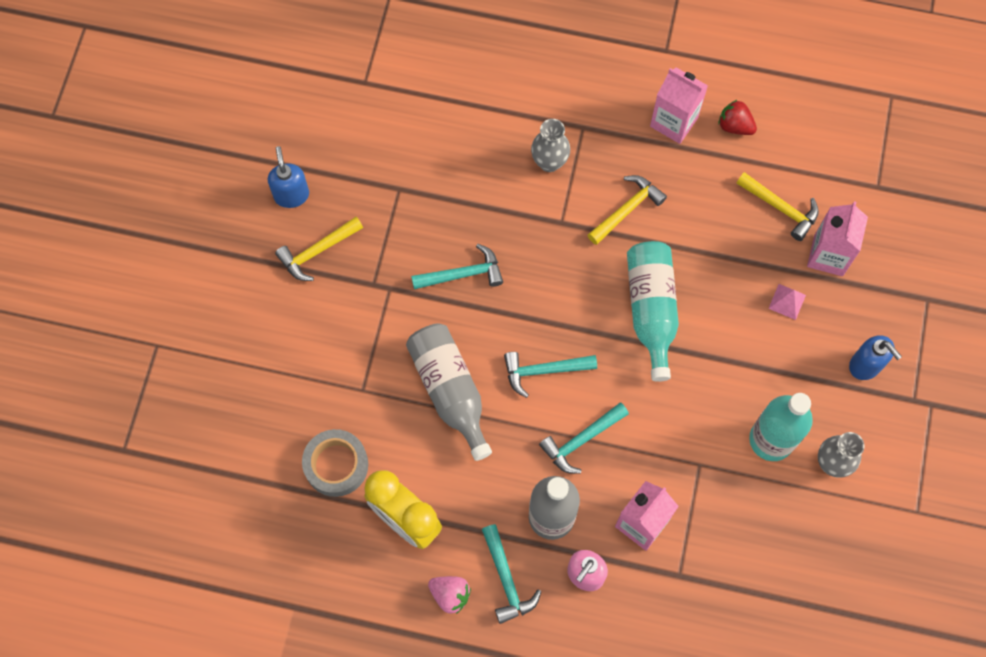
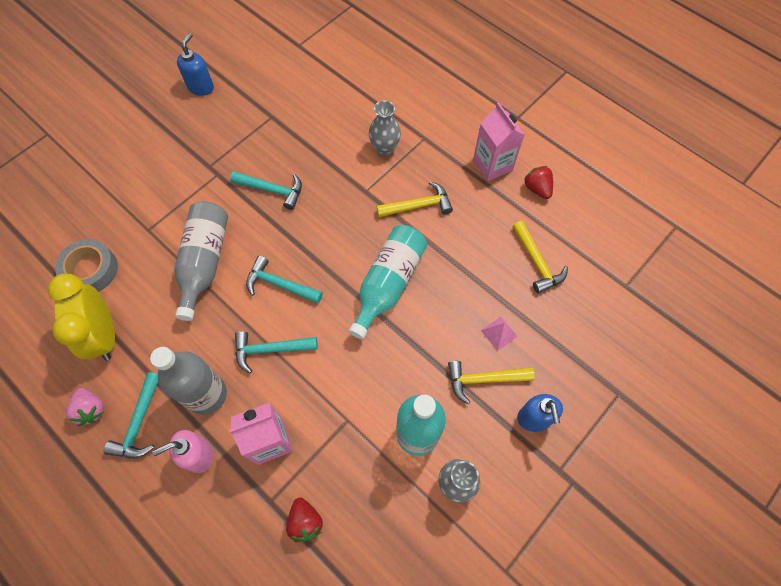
camera: 30 degrees right, 5 degrees down
(317, 251) = (190, 128): yellow hammer -> yellow hammer (484, 379)
(722, 573) = (305, 521): none -> red strawberry
(828, 255) = (554, 316): pink carton -> none

